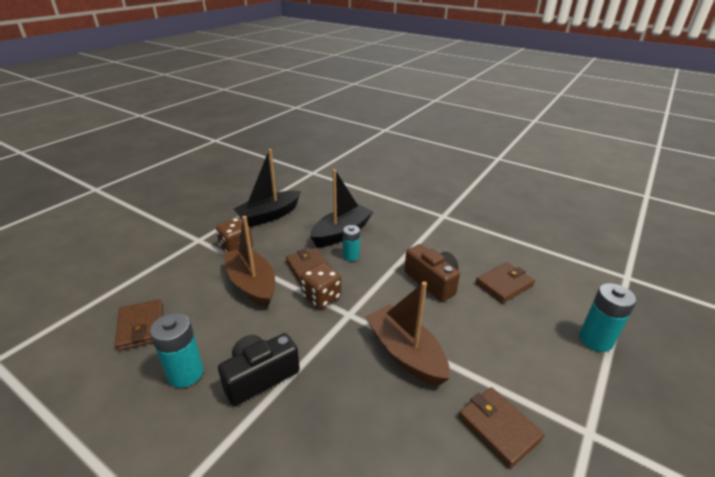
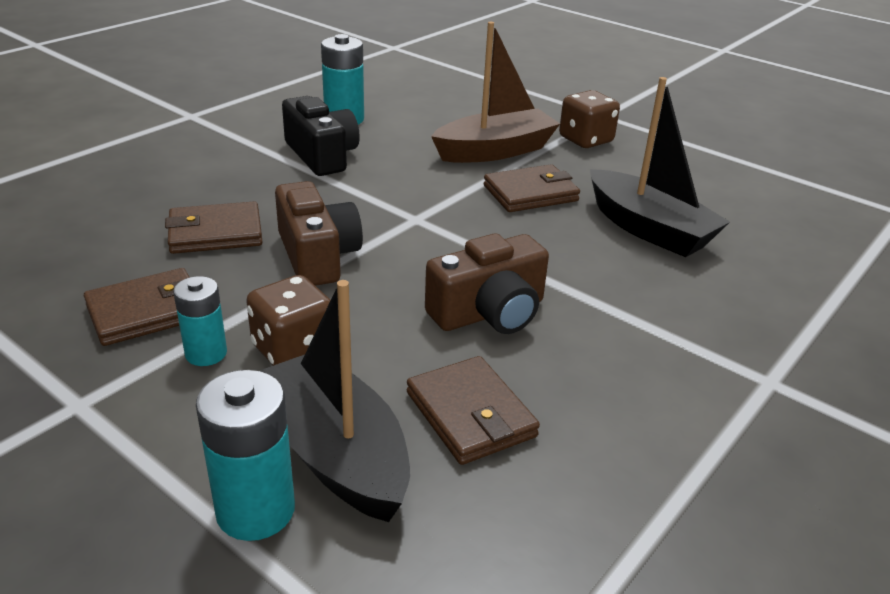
camera: 95 degrees right, 0 degrees up
(141, 327) = (424, 96): brown wallet -> brown wallet (215, 233)
(269, 215) = (691, 164): black boat -> black boat (337, 453)
(321, 297) = (458, 199): brown dice -> brown dice (293, 350)
(351, 256) = (571, 232): turquoise battery -> turquoise battery (206, 353)
(405, 353) = (317, 256): brown boat -> brown camera

